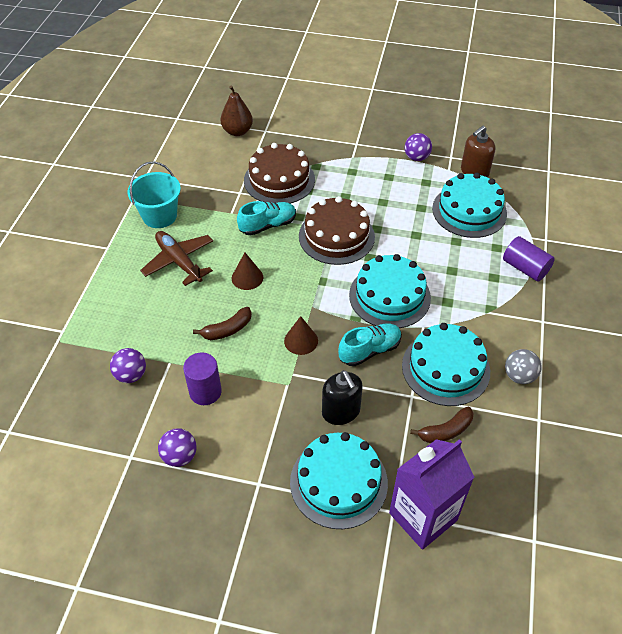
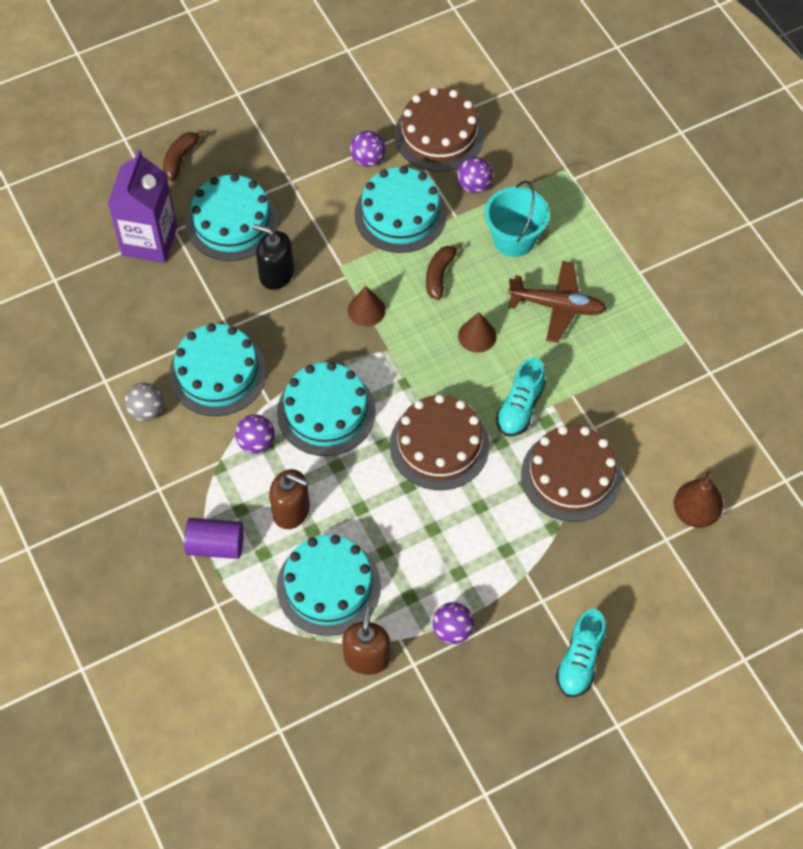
camera: 140 degrees right, 10 degrees up
(105, 435) = (439, 135): none -> brown cake
(159, 216) = (636, 340): turquoise bucket -> turquoise bucket (514, 239)
(205, 392) = (400, 214): purple cylinder -> turquoise cake
(369, 350) = (298, 343): turquoise shoe -> turquoise shoe (580, 661)
(445, 431) = (178, 316): brown banana -> brown banana (180, 159)
(453, 307) = (256, 443): none -> purple ball
(461, 258) = (291, 511): none -> brown soap dispenser

